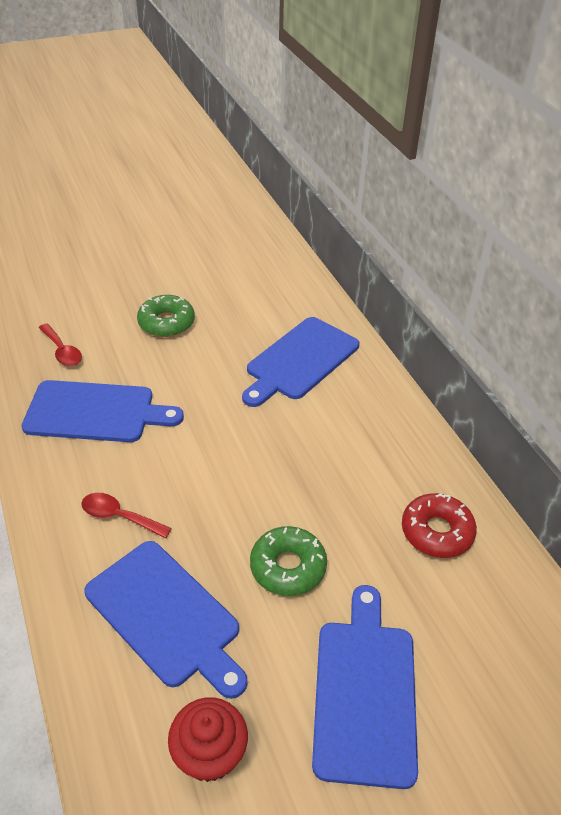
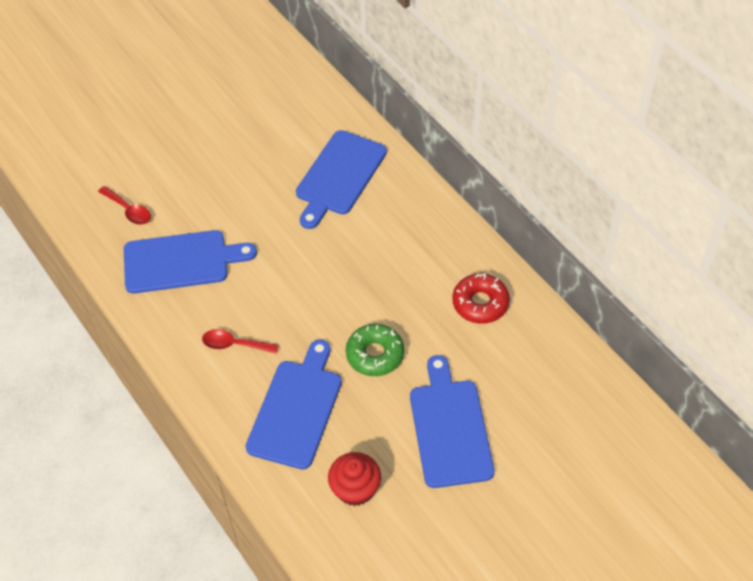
camera: 10 degrees left, 10 degrees up
(166, 323) = (210, 162): green donut -> none
(166, 616) = (296, 409): blue cutting board -> blue cutting board turned 105 degrees counterclockwise

